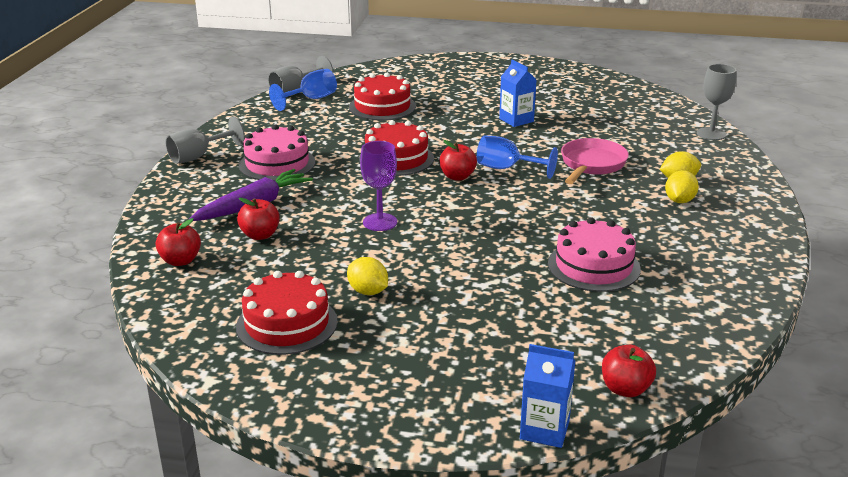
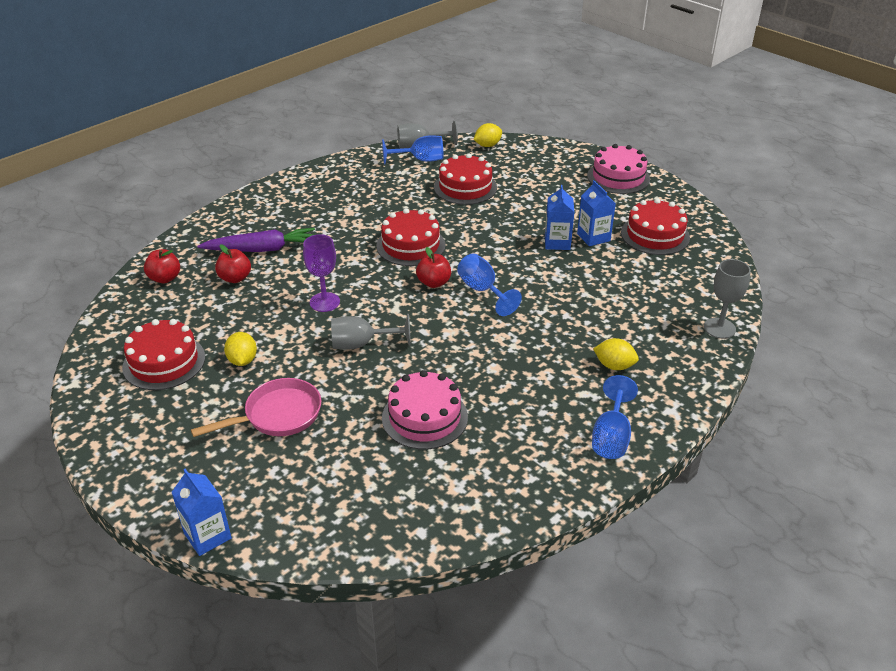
camera: 35 degrees right, 10 degrees up
(198, 156) = (279, 188): grey goblet -> grey goblet (361, 344)
(277, 164) = (321, 216): pink cake -> pink cake (618, 177)
(539, 109) = (593, 237): none -> blue carton
(581, 94) = (655, 235): none -> red cake
(591, 165) = (559, 316): pink pan -> pink pan (277, 415)
(625, 389) = (301, 536): red apple -> none
(679, 201) = (584, 387): yellow lemon -> yellow lemon (487, 145)
(744, 222) = (611, 437): none -> blue goblet

